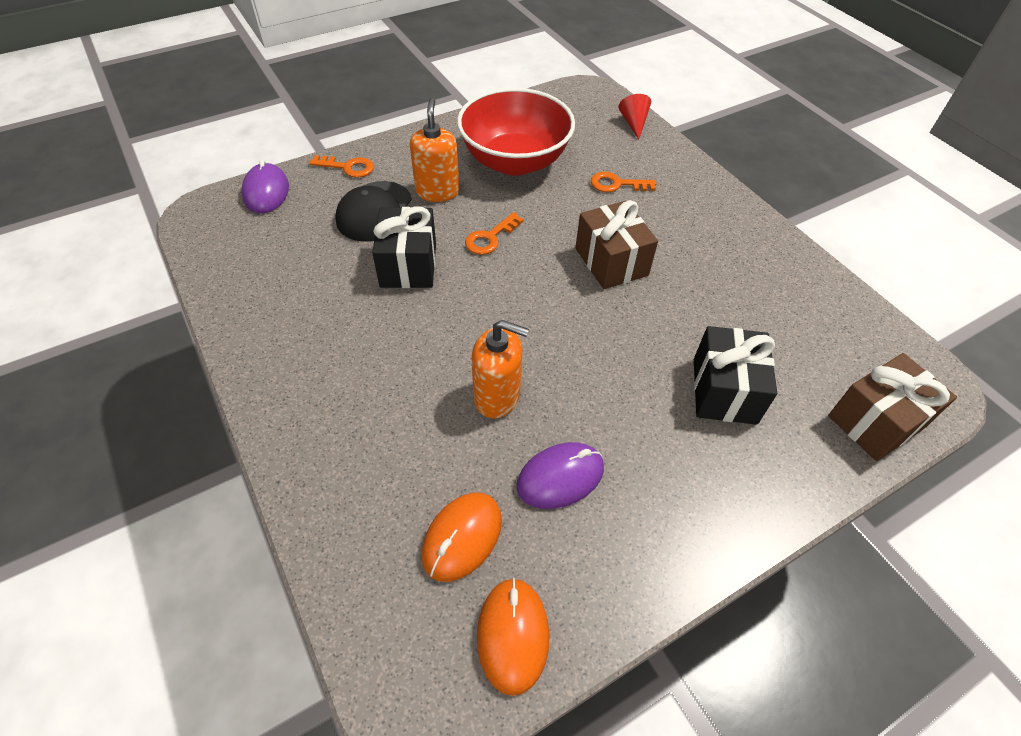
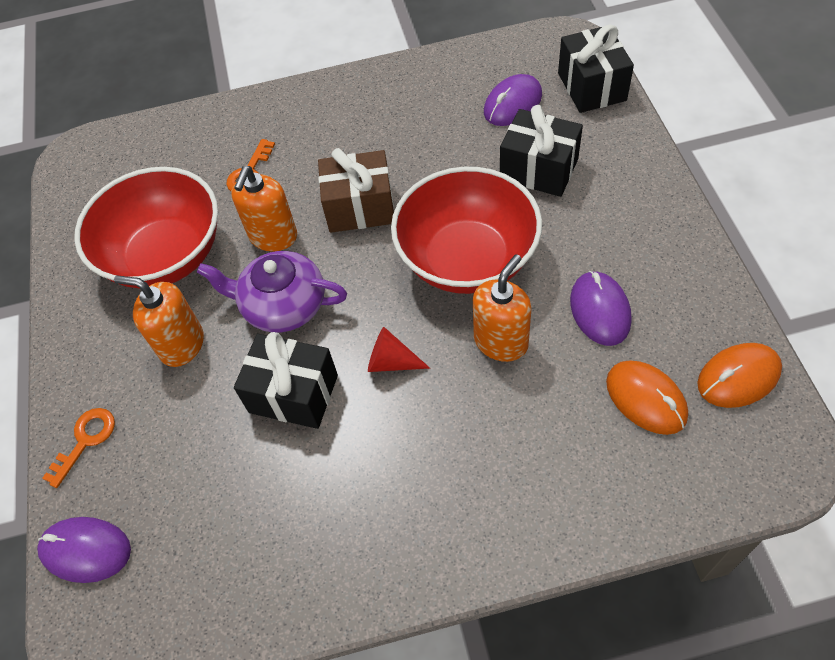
camera: 65 degrees left, 5 degrees up
(374, 211) = (187, 419): black cap -> none
(490, 238) = (282, 305): orange key -> purple teapot
(512, 635) = (738, 377): orange mouse -> orange mouse turned 45 degrees counterclockwise
(556, 215) = (273, 237): none -> orange soap dispenser
(583, 352) = (467, 259): none -> red bowl
(633, 123) = (158, 132): red cone -> red cone (391, 362)
(804, 351) = (512, 104): none -> purple mouse
(876, 421) = (591, 87): brown gift -> black gift

